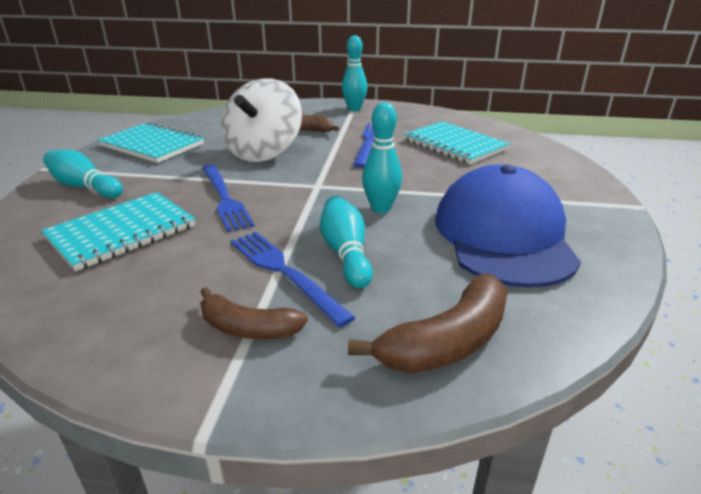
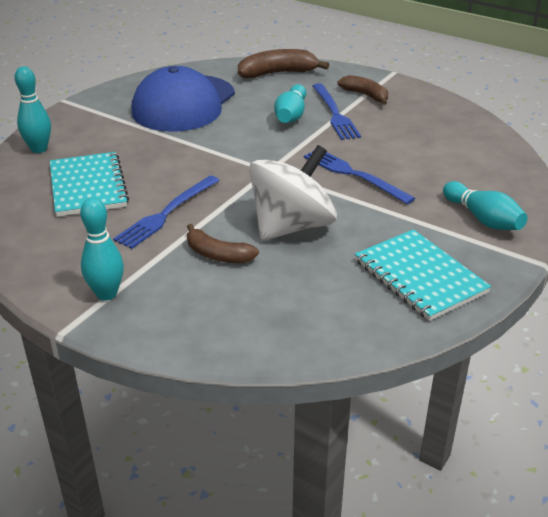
camera: 155 degrees left, 5 degrees up
(122, 232) = (438, 162): turquoise notebook -> none
(224, 198) = (354, 175): blue fork -> blue fork turned 45 degrees counterclockwise
(381, 208) = (239, 138): turquoise bowling pin -> turquoise bowling pin (39, 149)

